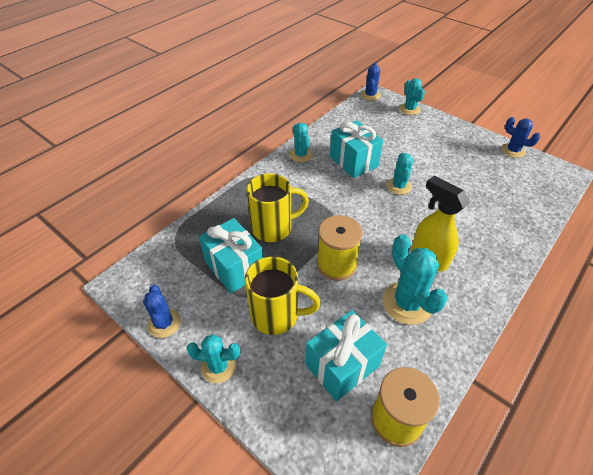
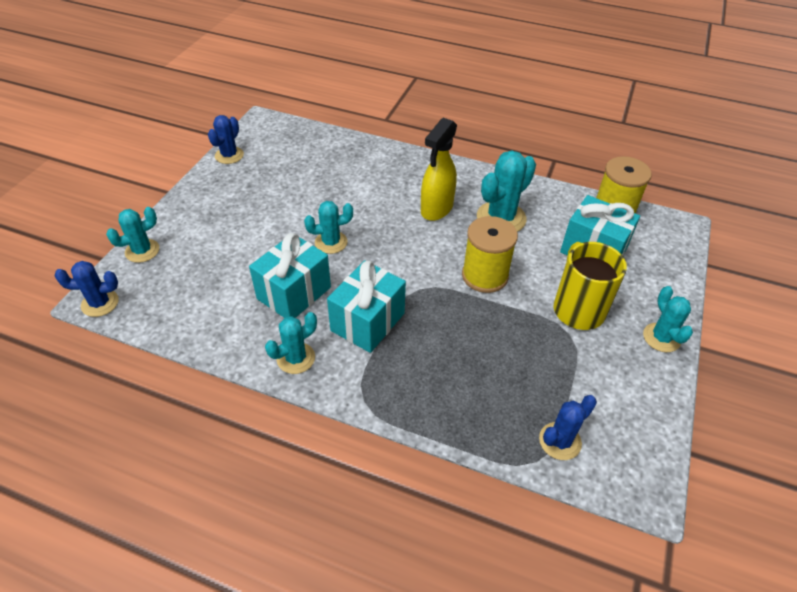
camera: 110 degrees left, 0 degrees up
(164, 323) = (656, 407): blue cactus -> blue cactus (560, 441)
(234, 267) = (543, 367): turquoise gift -> turquoise gift (367, 322)
(273, 228) = (461, 348): yellow mug -> none

